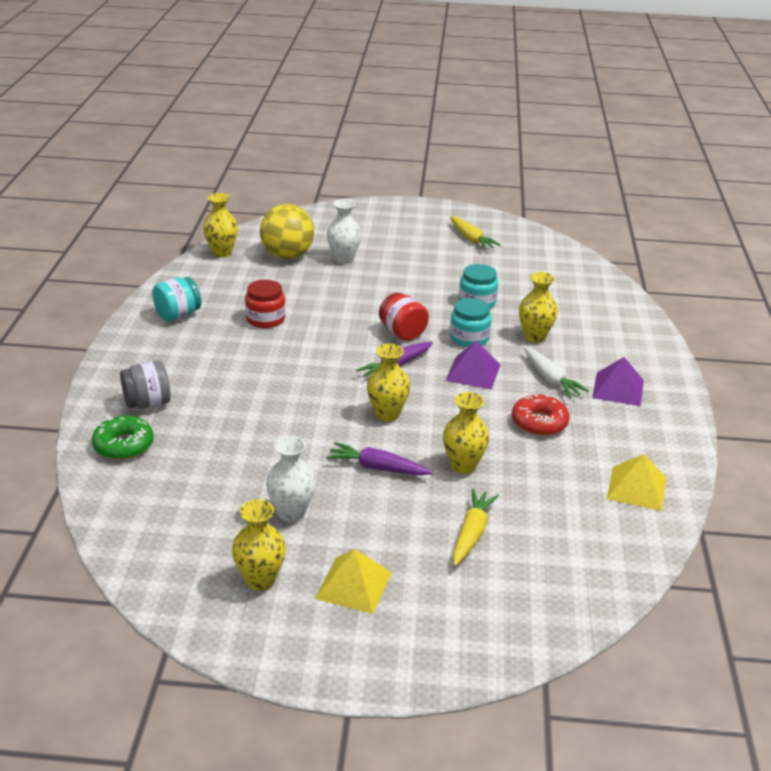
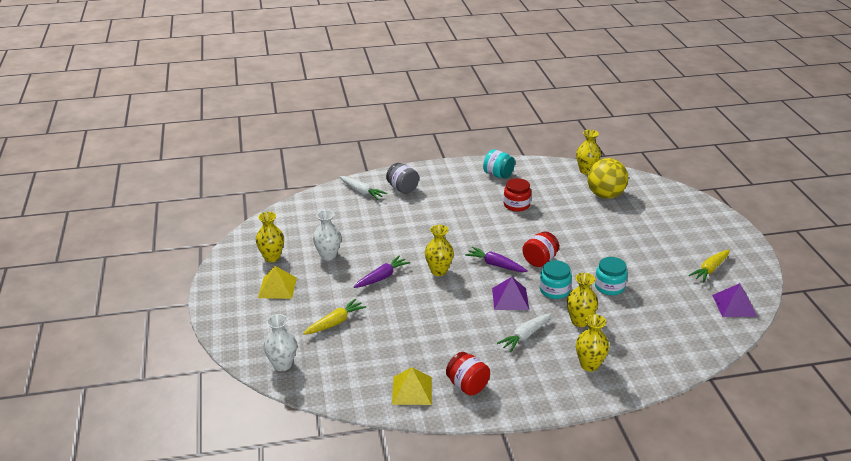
camera: 75 degrees right, 0 degrees up
(123, 445) = (361, 192): green donut -> white carrot
(343, 259) = (621, 218): white vase -> white vase (282, 365)
(377, 468) = (382, 277): purple carrot -> purple carrot turned 45 degrees clockwise
(463, 465) = (400, 310): yellow vase -> yellow vase (589, 365)
(471, 533) = (335, 322): yellow carrot -> yellow carrot turned 45 degrees counterclockwise
(539, 422) = (466, 336): red donut -> none
(618, 389) = (534, 372): purple pyramid -> purple pyramid (734, 305)
(634, 442) = (467, 385): none -> red jar

